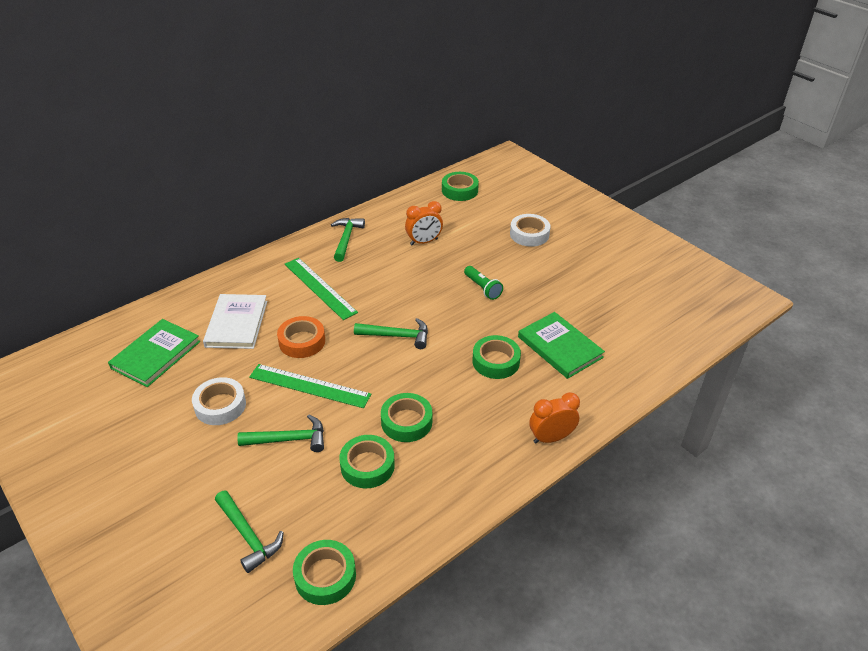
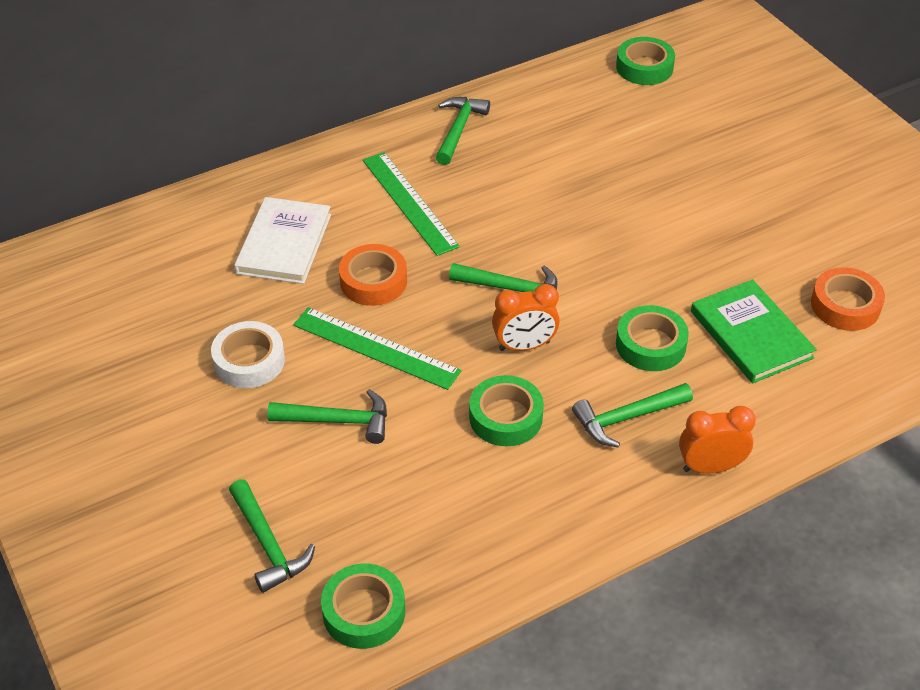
camera: 10 degrees right, 5 degrees up
(156, 355) = (167, 277): green book -> none
(367, 466) = (441, 472): green tape -> none
(424, 242) = (575, 146): orange clock -> orange clock (524, 346)
(482, 288) = (651, 230): green flashlight -> none
(489, 412) = (627, 418): none -> green hammer
(529, 234) = (740, 151): white tape -> none
(615, 322) = (845, 305): none -> orange tape

